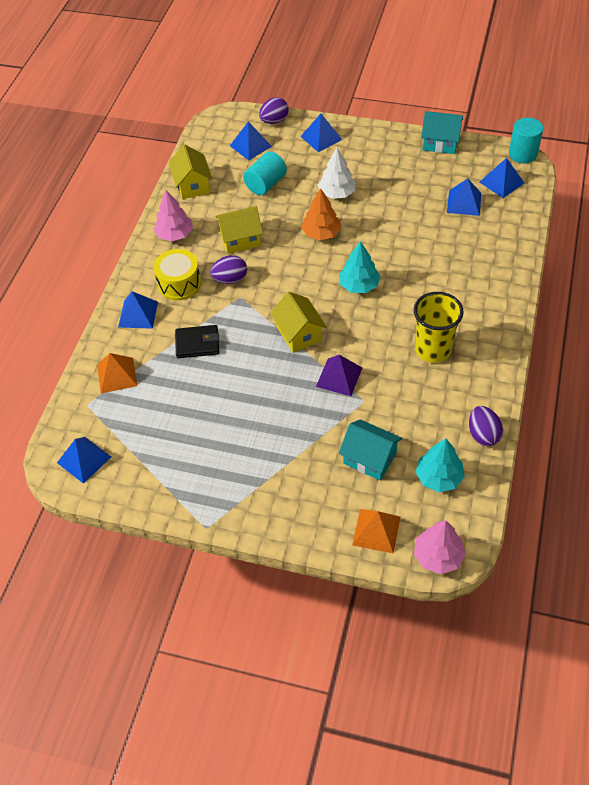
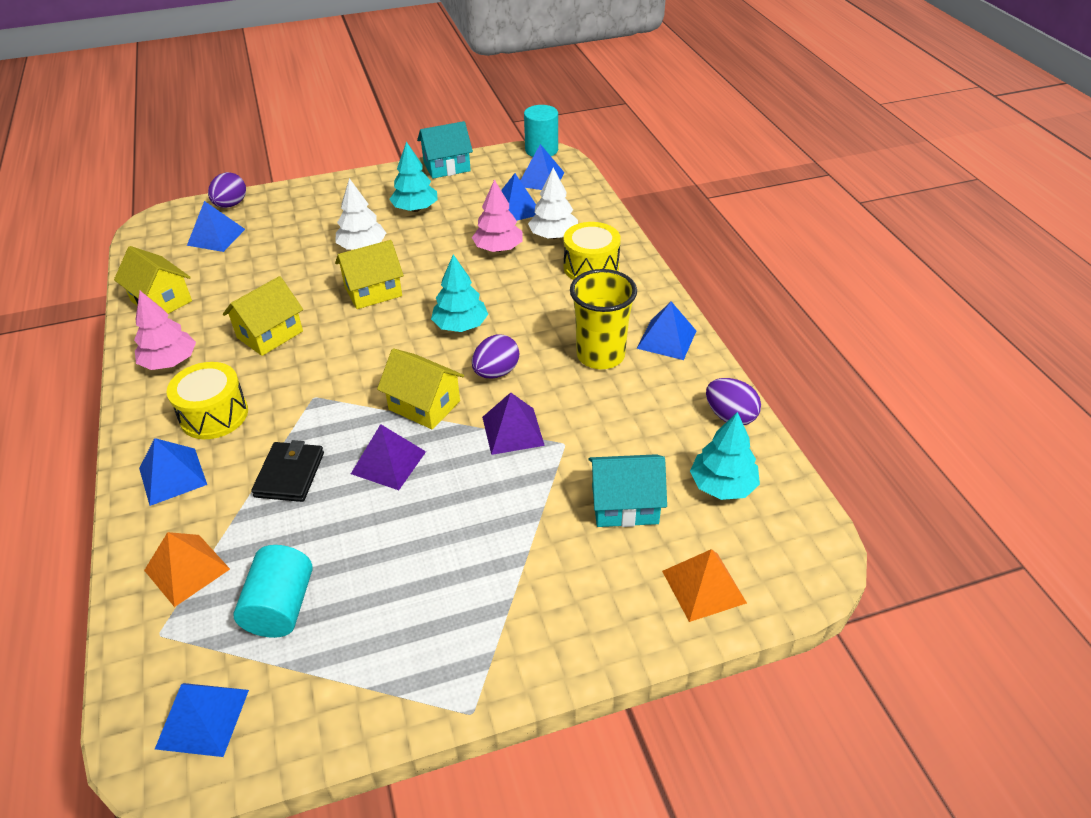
camera: 35 degrees left, 10 degrees down
(197, 343) = (289, 474): black wallet -> black wallet turned 45 degrees counterclockwise
(230, 279) = (286, 382): purple egg -> purple egg (496, 372)
(254, 362) = (388, 462): none -> purple pyramid
(266, 184) = (264, 267): turquoise cylinder -> turquoise cylinder (281, 607)
(321, 138) = (303, 203): blue pyramid -> blue pyramid (666, 339)
(321, 233) = (373, 291): orange tree -> yellow house
(393, 174) = (415, 209): none -> turquoise tree
(438, 556) = (800, 576): pink tree -> pink tree (498, 248)
(473, 238) = (553, 236): none -> white tree
(480, 277) = (591, 267): none -> yellow drum

